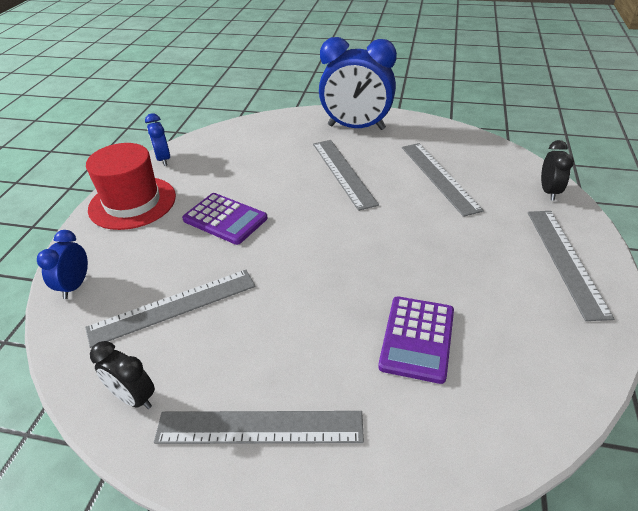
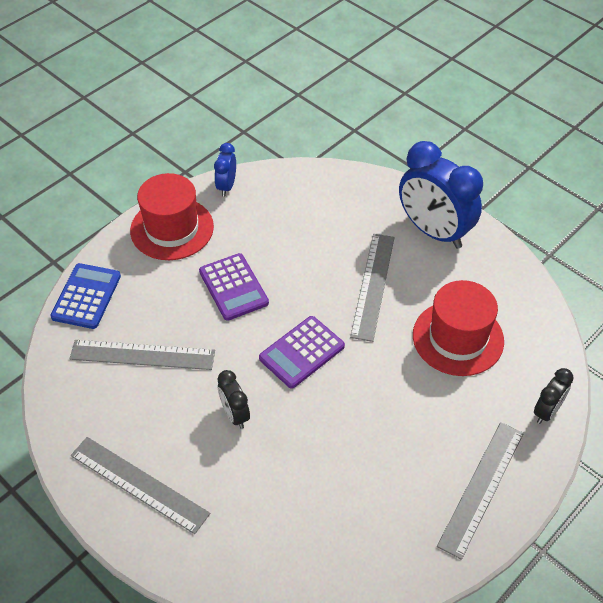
camera: 30 degrees right, 10 degrees up
(75, 286) = (86, 296): blue clock -> blue calculator
(134, 397) = (76, 416): black clock -> black clock (235, 414)
(417, 338) = (294, 483): purple calculator -> purple calculator (302, 352)
(439, 177) = (458, 338): grey ruler -> red hat

